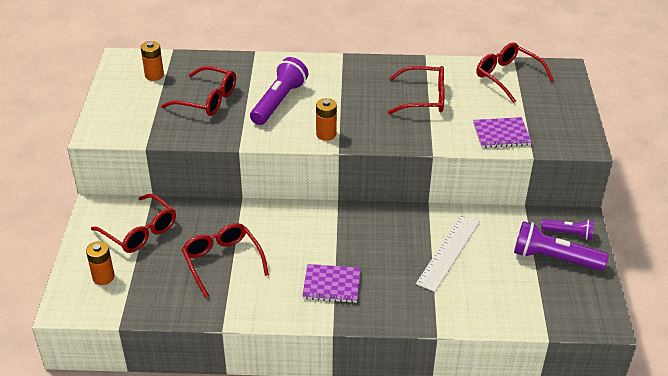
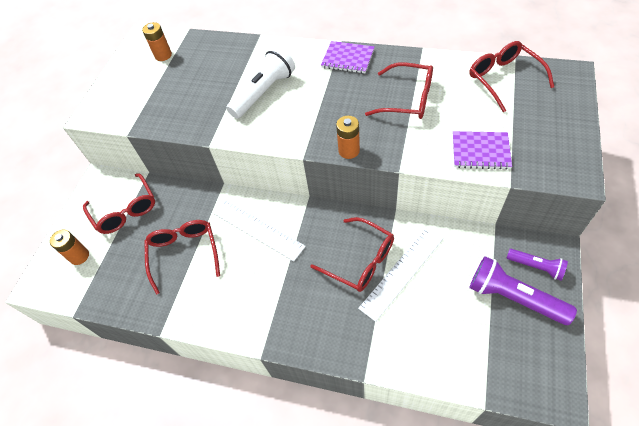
camera: 20 degrees right, 15 degrees up
(207, 99) = (199, 85): red glasses -> red glasses (360, 260)
(279, 101) = (264, 92): purple flashlight -> white flashlight
(293, 232) = (257, 229): none -> white ruler
(326, 134) = (297, 134): orange battery -> orange battery (349, 151)
(331, 285) = (275, 296): purple notebook -> purple notebook (348, 58)

